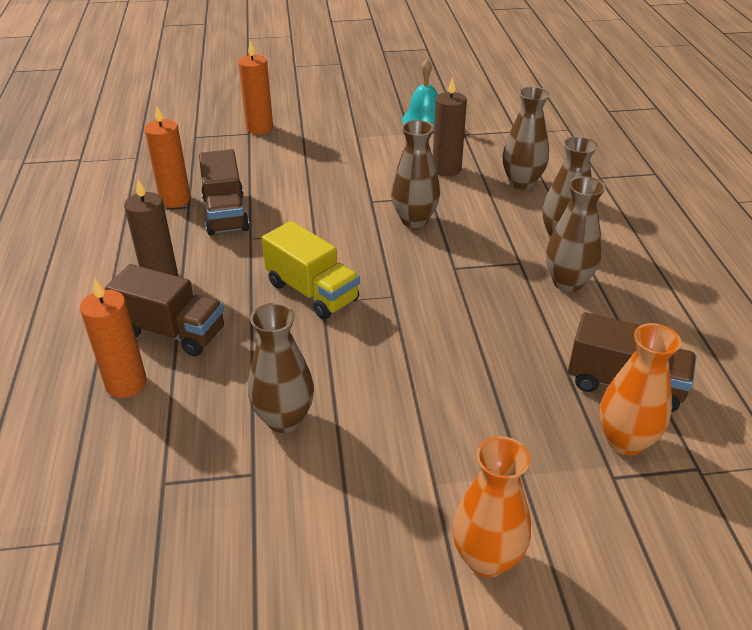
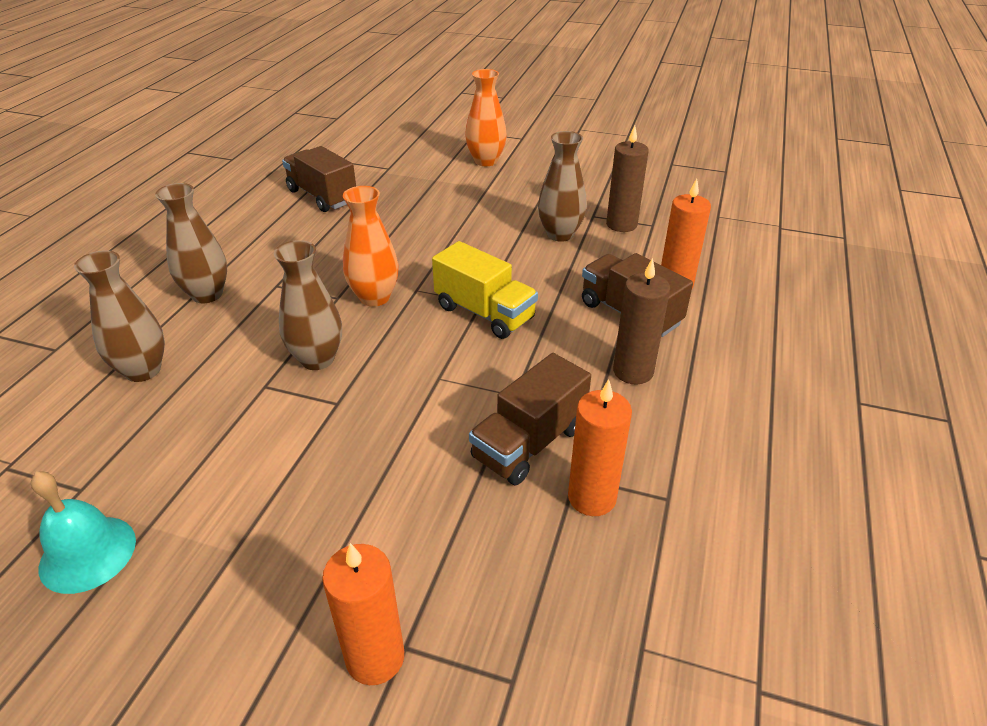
camera: 155 degrees left, 0 degrees up
(225, 214) = (529, 443): brown truck -> brown truck turned 150 degrees counterclockwise
(312, 292) = (484, 313): yellow truck -> yellow truck turned 150 degrees clockwise
(446, 169) = (194, 424): brown candle -> brown candle (621, 224)
(567, 282) = (263, 259): brown vase -> none
(625, 441) = (361, 177): orange vase -> orange vase (374, 297)

